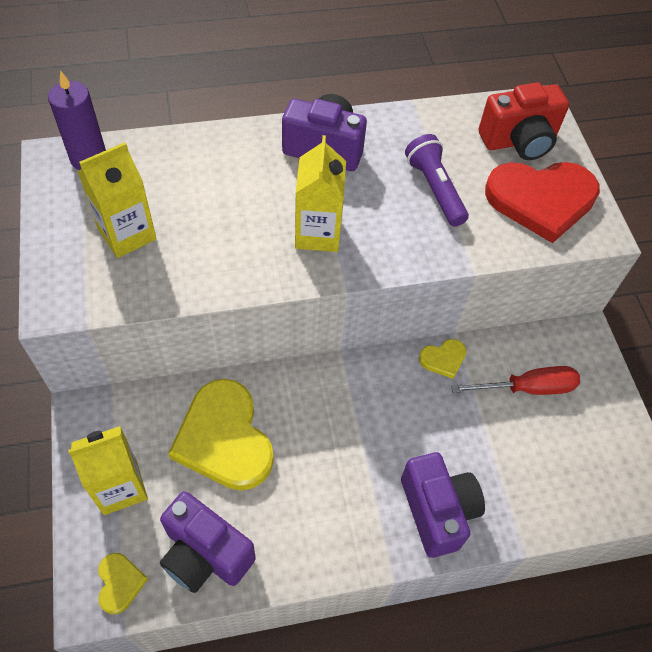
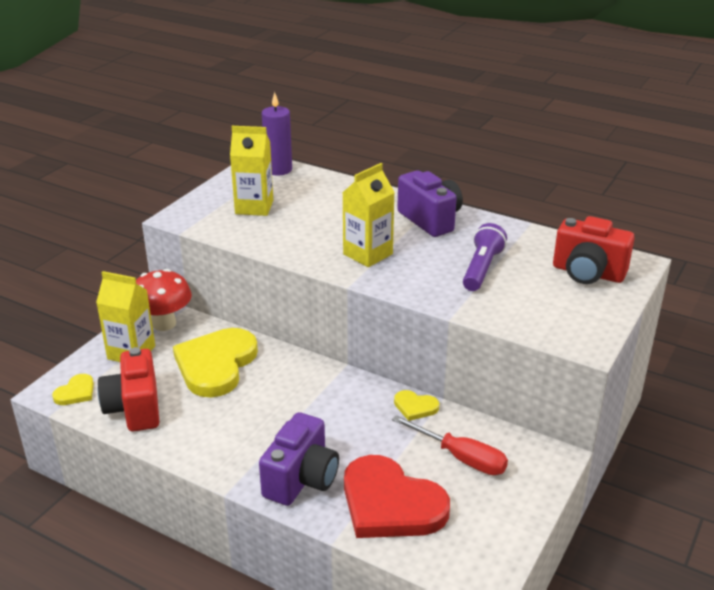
camera: 45 degrees right, 25 degrees down
(112, 424) = (164, 323): none -> red mushroom
(205, 554) = (135, 408): purple camera -> red camera
(541, 200) = (560, 308): red heart -> red heart (390, 503)

